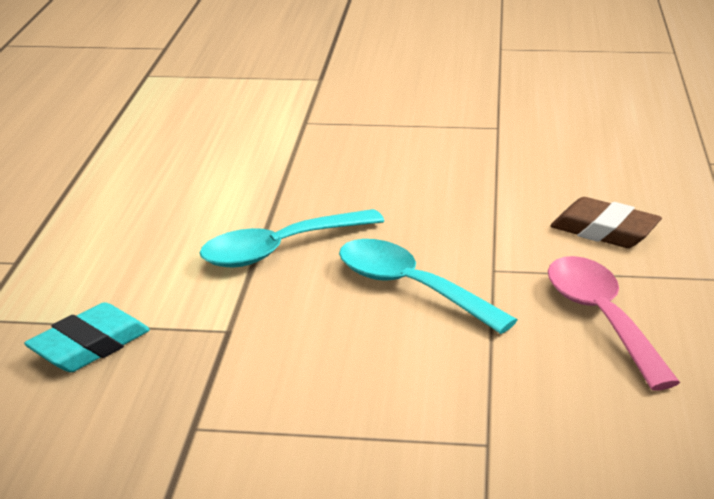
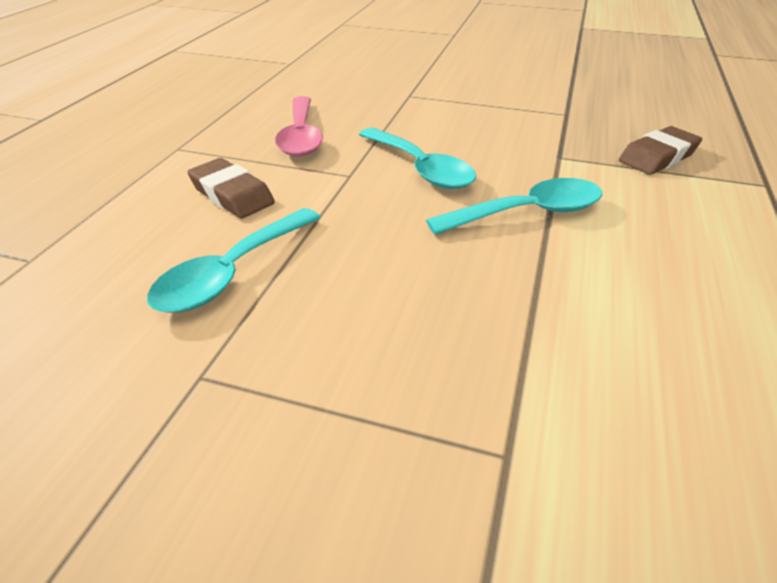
camera: 170 degrees left, 10 degrees up
(90, 346) = (657, 157): turquoise eraser -> brown eraser
(532, 173) = (232, 272): none -> turquoise spoon

